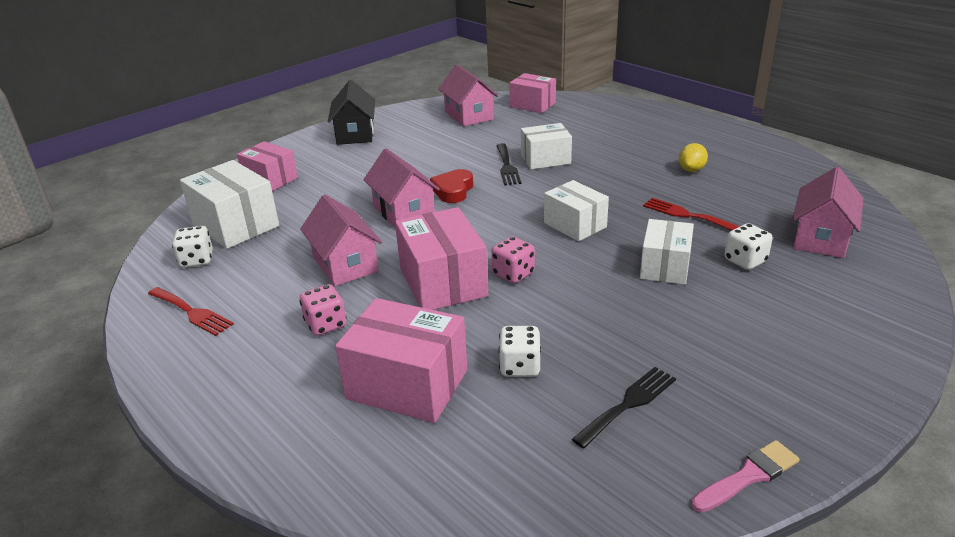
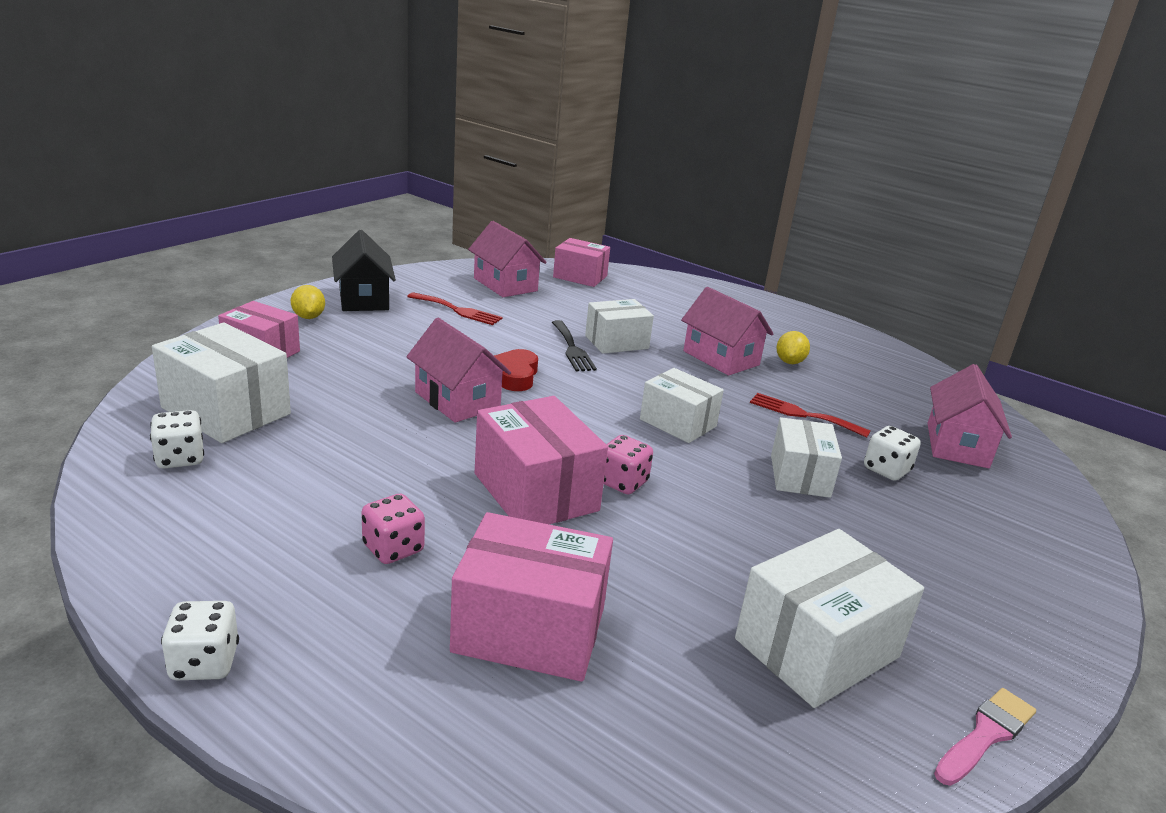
camera: 15 degrees left, 5 degrees down
(192, 312) = (190, 532): red fork -> red fork (458, 310)
(311, 150) = (308, 317): none -> yellow lemon
(345, 264) = (397, 467): pink house -> pink house (721, 358)
(520, 366) = (668, 602): white dice -> white dice (204, 663)
(628, 404) = (816, 648): black fork -> white box

